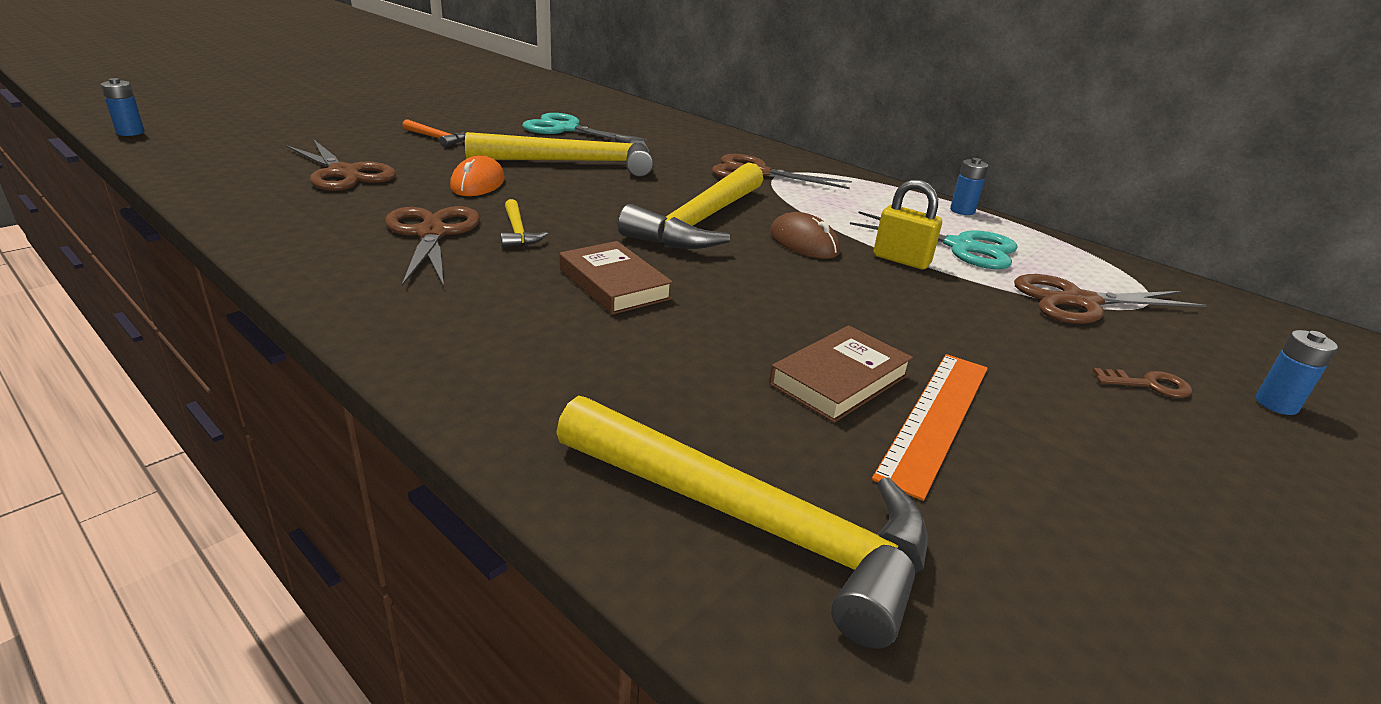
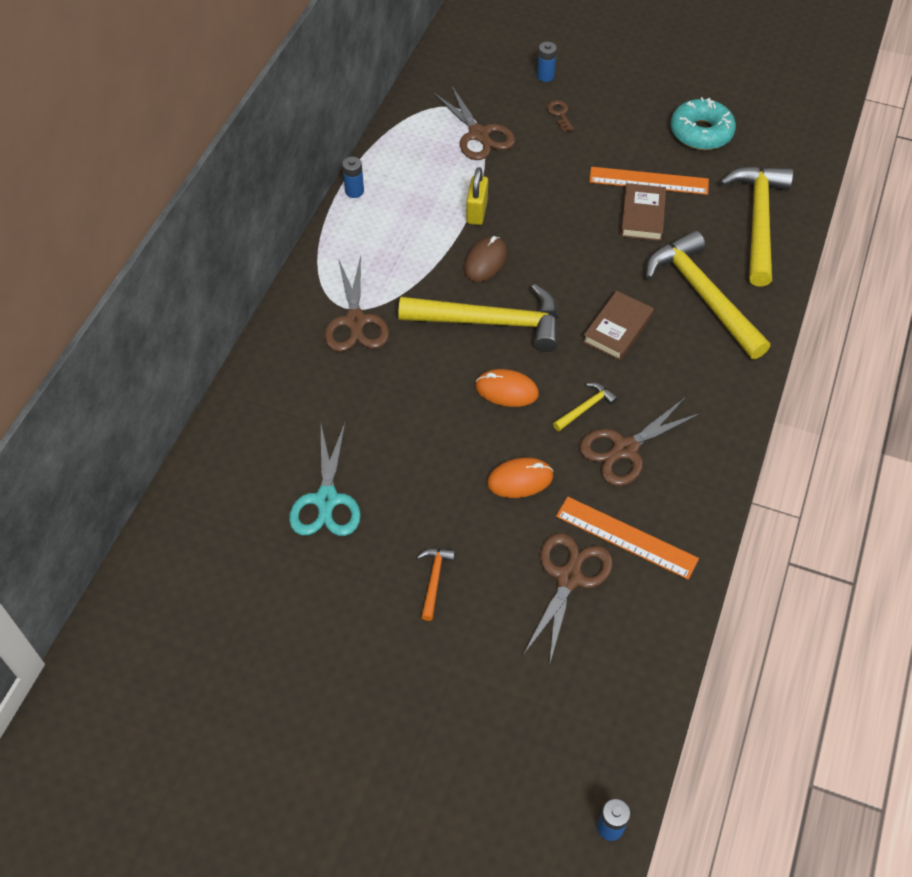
camera: 110 degrees left, 25 degrees up
(332, 203) = (626, 538): none -> orange ruler
(574, 163) = (423, 446): yellow hammer -> yellow hammer (703, 295)
(594, 205) = (506, 390): none -> orange mouse
(839, 380) = (642, 215): brown book -> brown book turned 75 degrees clockwise
(960, 247) = (430, 187): turquoise scissors -> none
(1108, 560) = (701, 132): none -> turquoise donut

